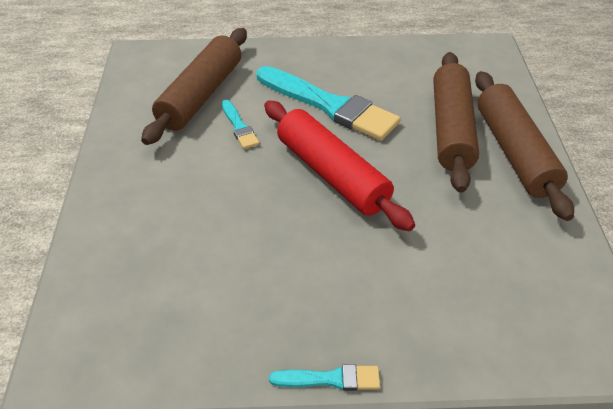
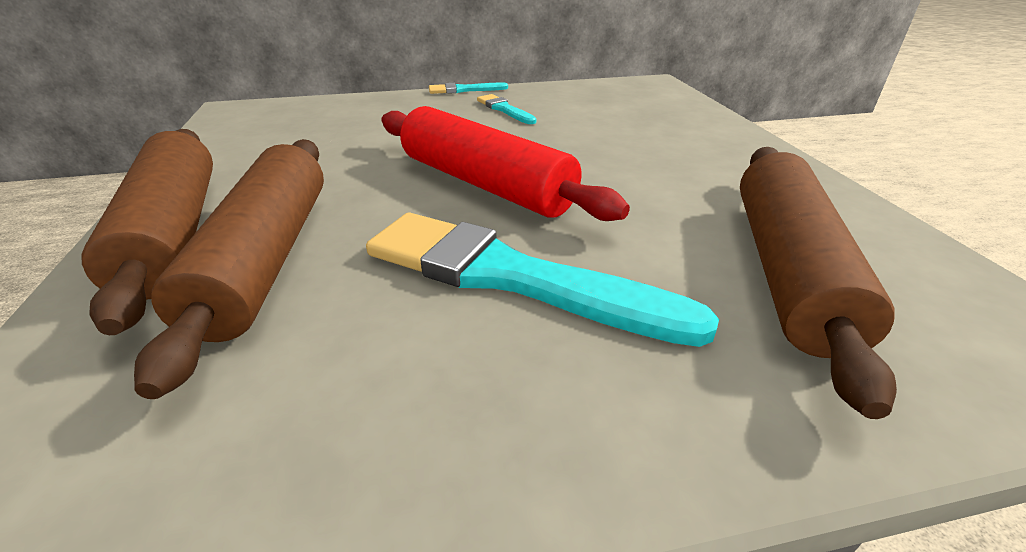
camera: 170 degrees right, 10 degrees down
(239, 127) = (660, 225): turquoise brush -> turquoise brush (504, 109)

